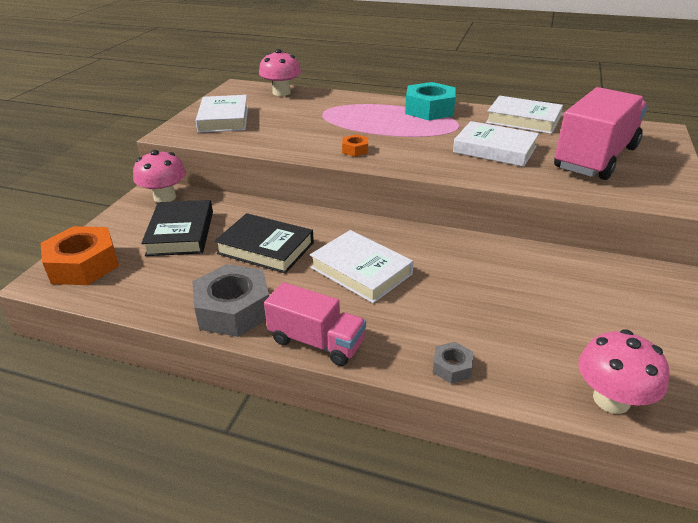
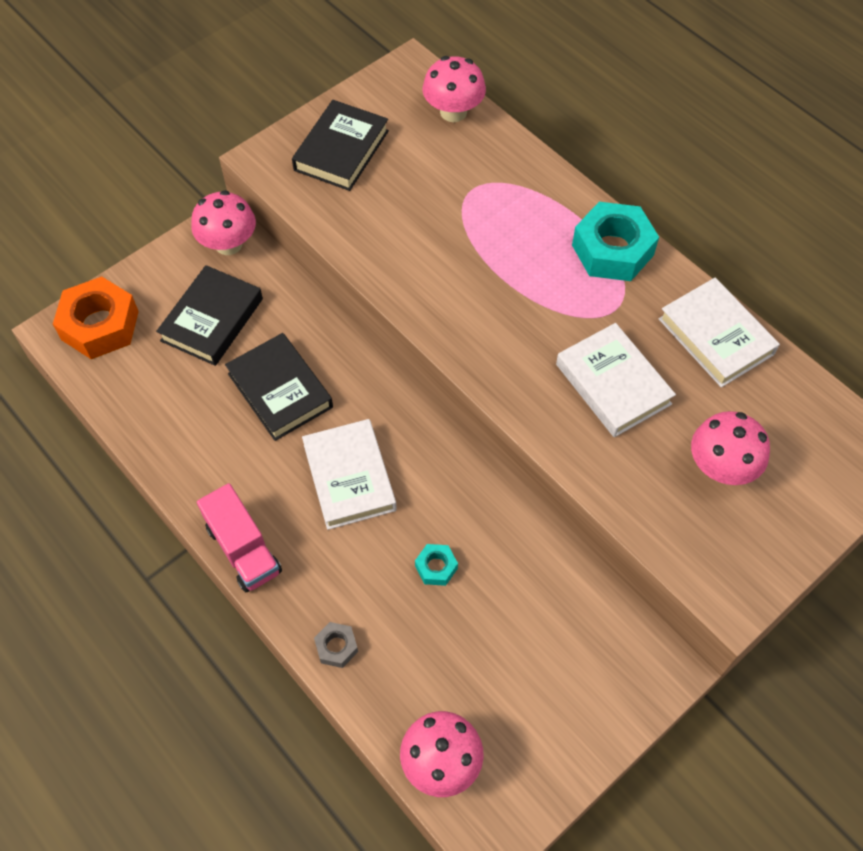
camera: 30 degrees right, 25 degrees up
(224, 119) = (341, 150): white book -> black book
(233, 309) = (198, 466): grey nut -> none
(355, 150) = (445, 300): orange nut -> none
(472, 290) = (436, 567): none -> turquoise nut
(595, 158) = (721, 467): pink truck -> pink mushroom

